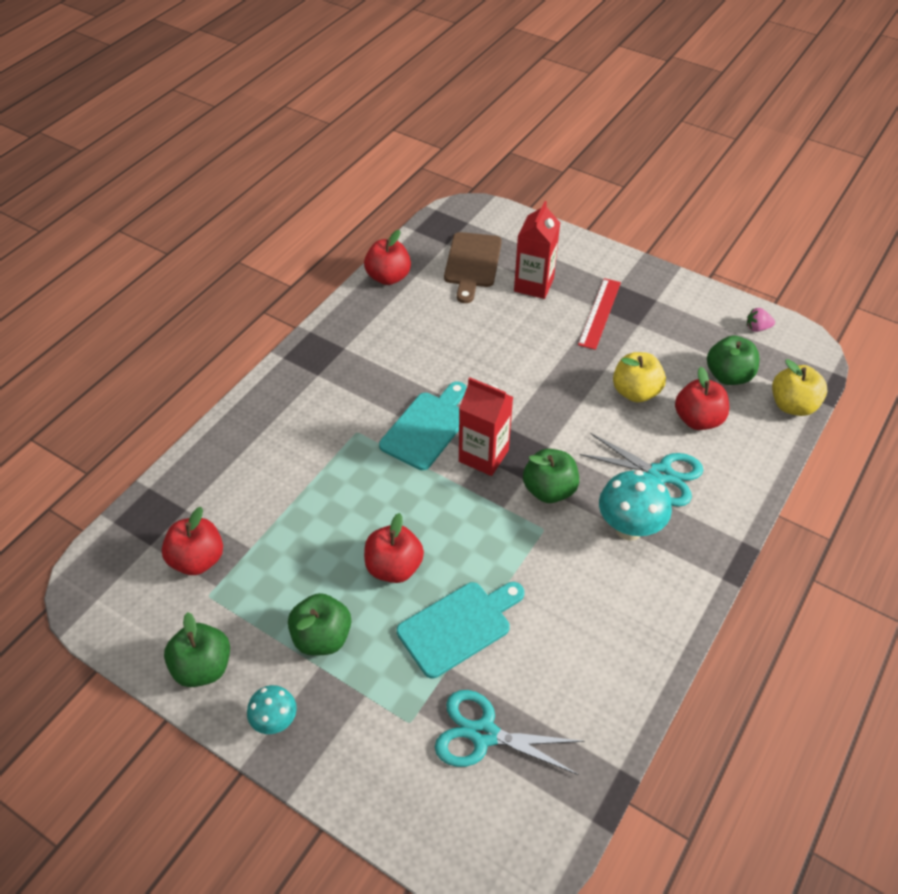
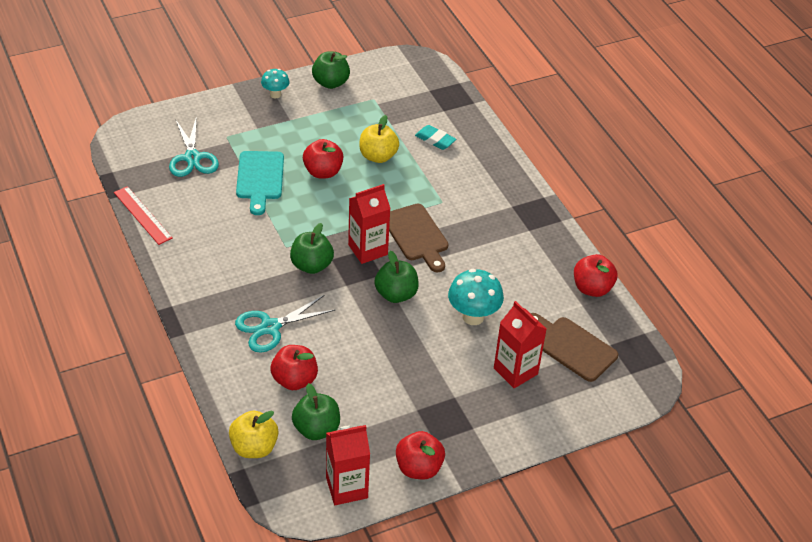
camera: 120 degrees right, 5 degrees down
(198, 559) = (402, 103): red apple -> red apple (419, 468)
(251, 489) = (435, 140): none -> turquoise eraser
(322, 637) = (306, 127): green apple -> green apple (396, 294)
(427, 427) = (416, 235): turquoise cutting board -> brown cutting board
(484, 734) = (192, 158): turquoise scissors -> turquoise scissors turned 120 degrees clockwise
(599, 313) = (449, 393): red ruler -> red ruler (142, 215)
(629, 528) = (247, 285): turquoise mushroom -> turquoise mushroom (473, 317)
(635, 392) = (351, 361): yellow apple -> yellow apple (378, 156)
(757, 328) = (346, 488): pink strawberry -> red carton

